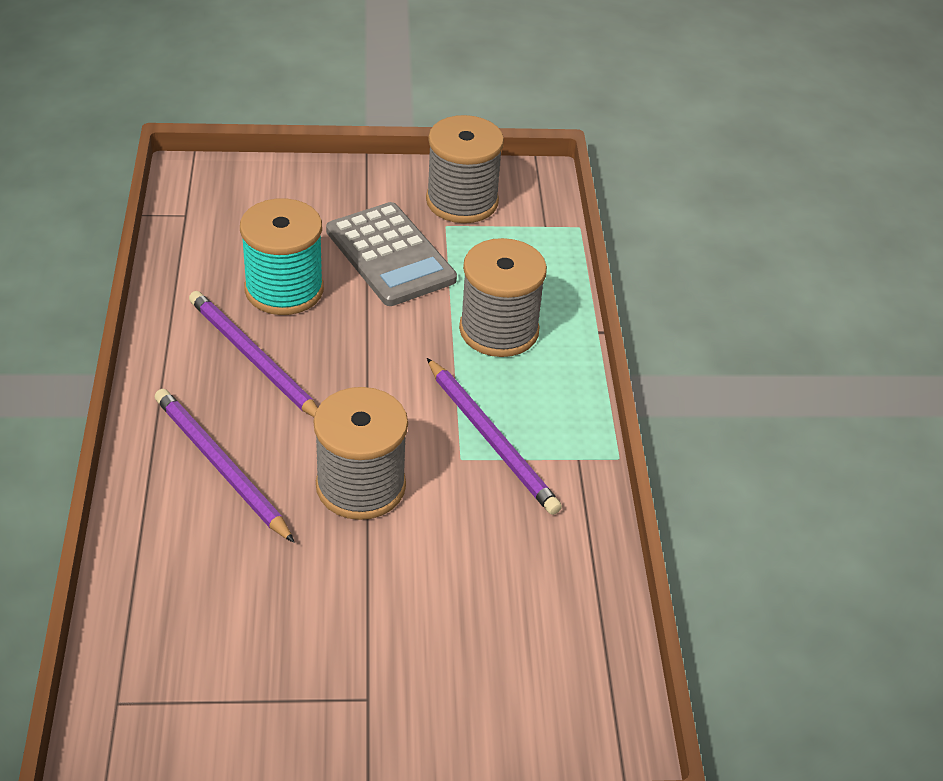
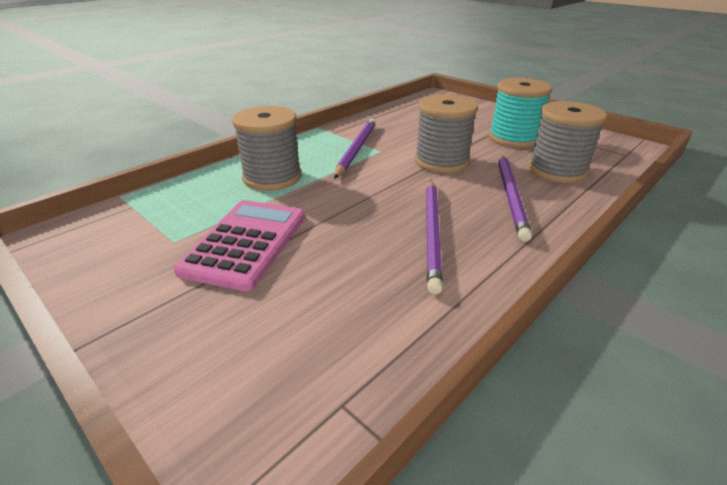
camera: 130 degrees left, 10 degrees down
(284, 289) = (352, 263): turquoise spool -> turquoise spool (513, 138)
(390, 255) = (245, 243): grey calculator -> pink calculator
(462, 201) = (128, 249): grey spool -> grey spool (557, 170)

